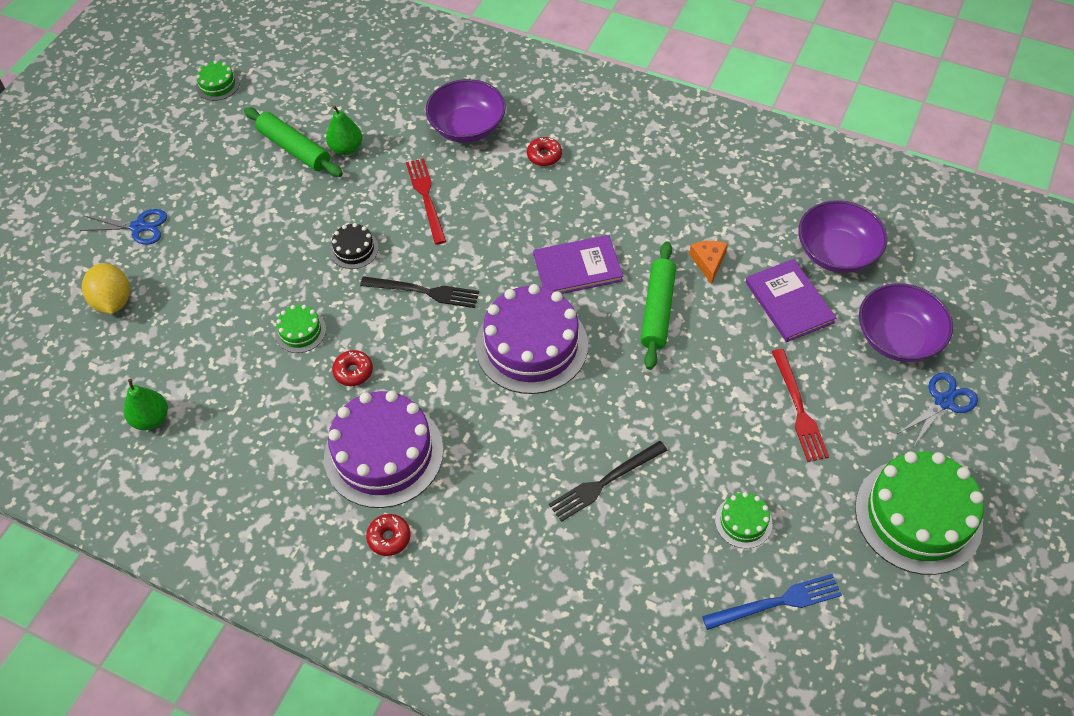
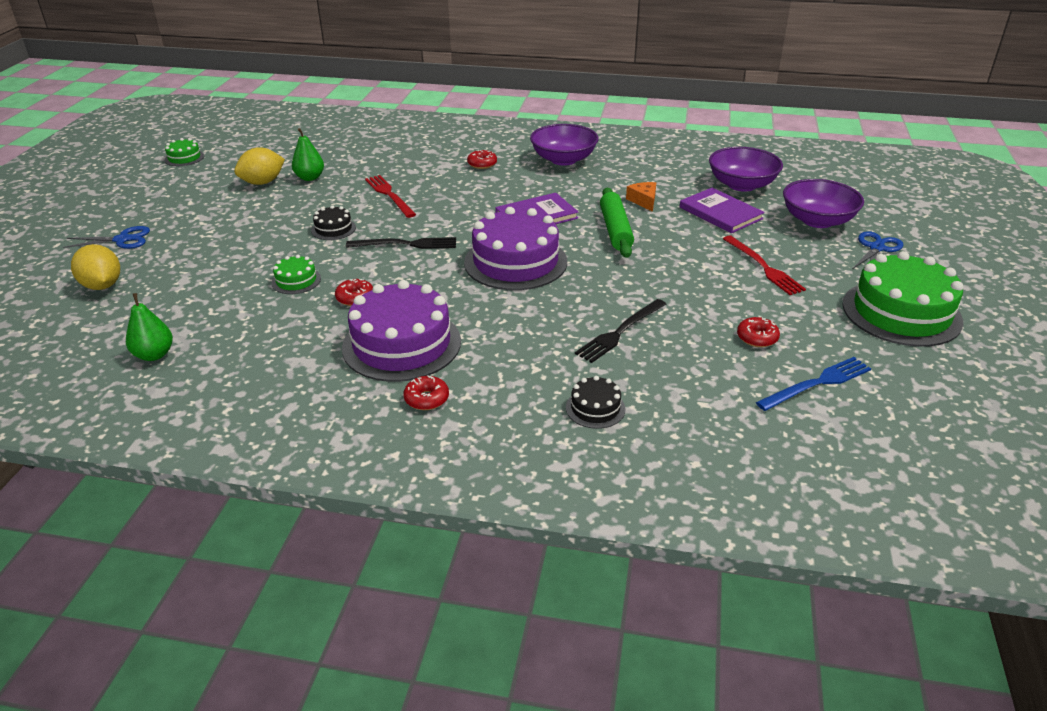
camera: 15 degrees left, 20 degrees down
(294, 148) = (263, 182): green rolling pin -> yellow lemon
(467, 127) = (411, 157): purple bowl -> purple bowl (563, 159)
(544, 587) = (595, 408): none -> black cake
(743, 522) = (757, 338): green cake -> red donut

